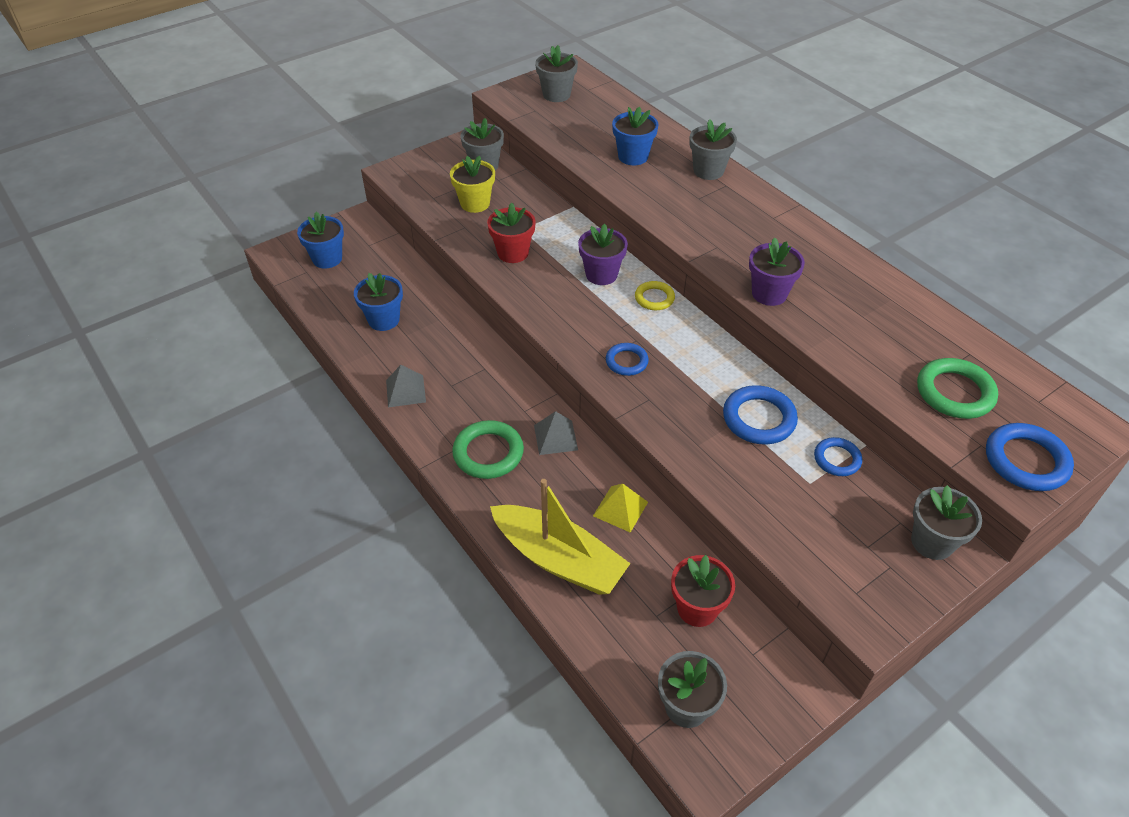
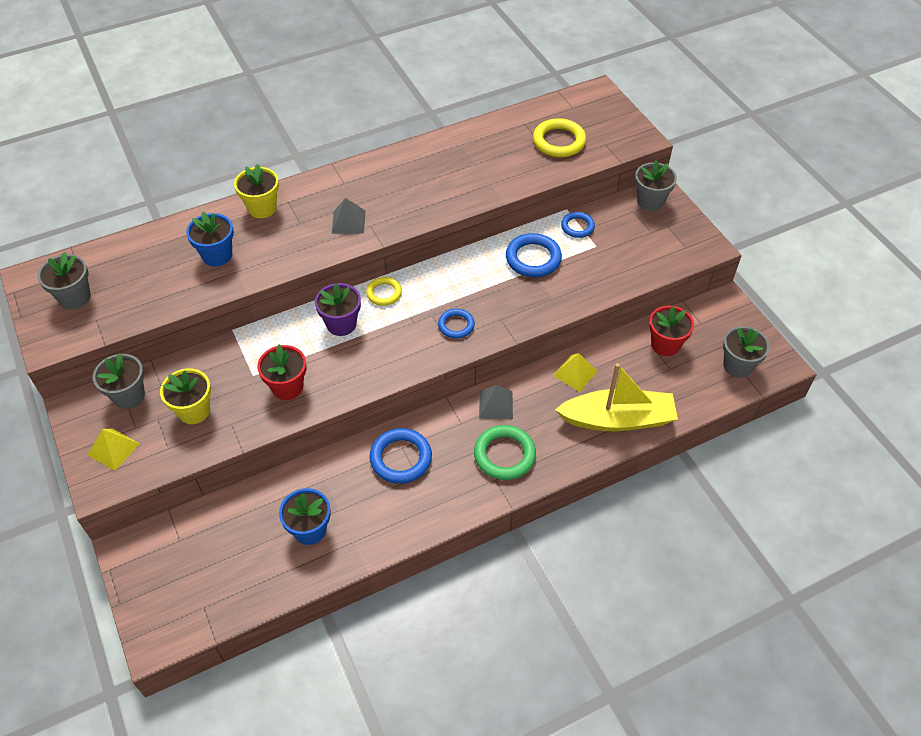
camera: 80 degrees left, 5 degrees up
(327, 259) = (188, 584): blue flower pot -> none
(405, 391) = (416, 515): grey pyramid -> grey pyramid (348, 222)
(428, 170) = (113, 449): none -> yellow pyramid
(559, 559) = (617, 419): yellow boat -> yellow boat turned 45 degrees clockwise
(708, 171) = (262, 208): grey flower pot -> yellow flower pot
(769, 294) = (437, 207): purple flower pot -> none
(954, 392) = (559, 141): green ring -> yellow ring
(1026, 461) = (621, 129): blue ring -> blue ring (401, 458)

